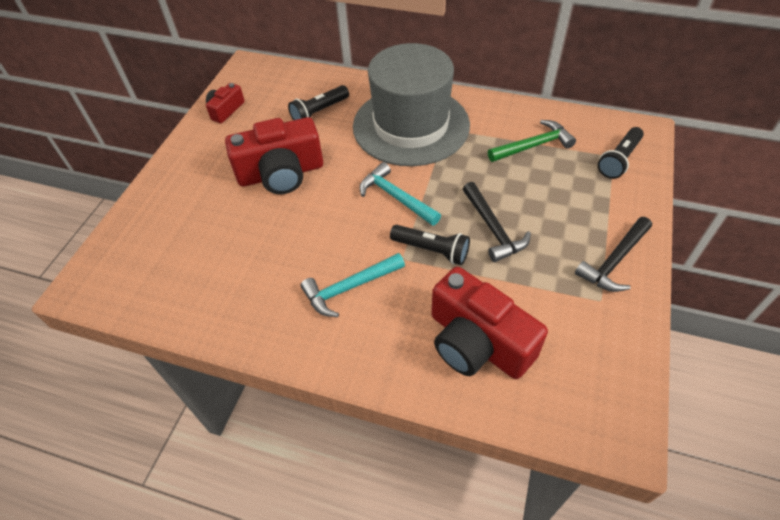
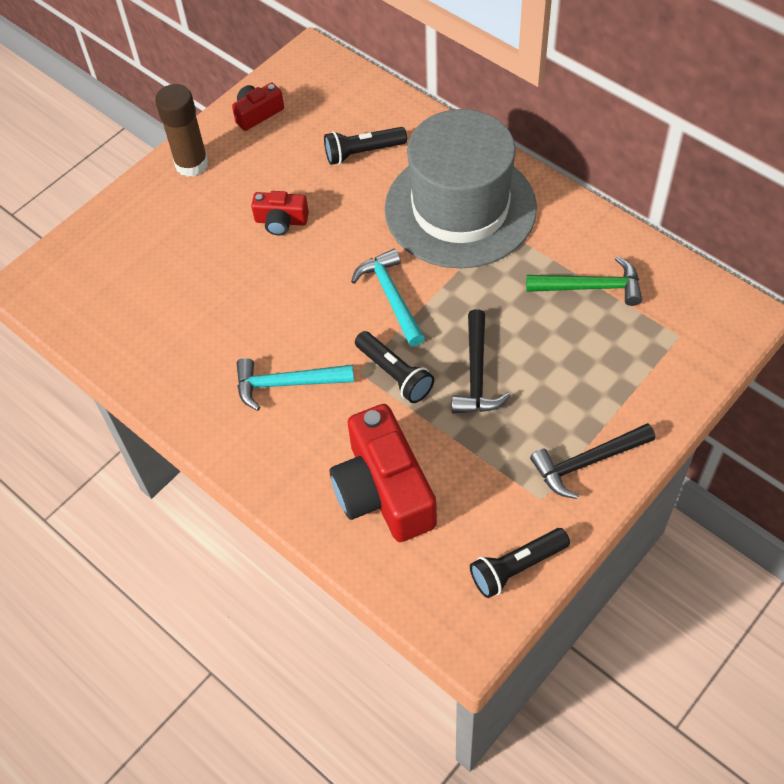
camera: 25 degrees right, 5 degrees up
(188, 156) = (192, 164): none -> brown glue stick
(281, 173) = (281, 221): red camera -> red camera, size x0.50
(619, 160) = (683, 343): black flashlight -> black flashlight (516, 567)

